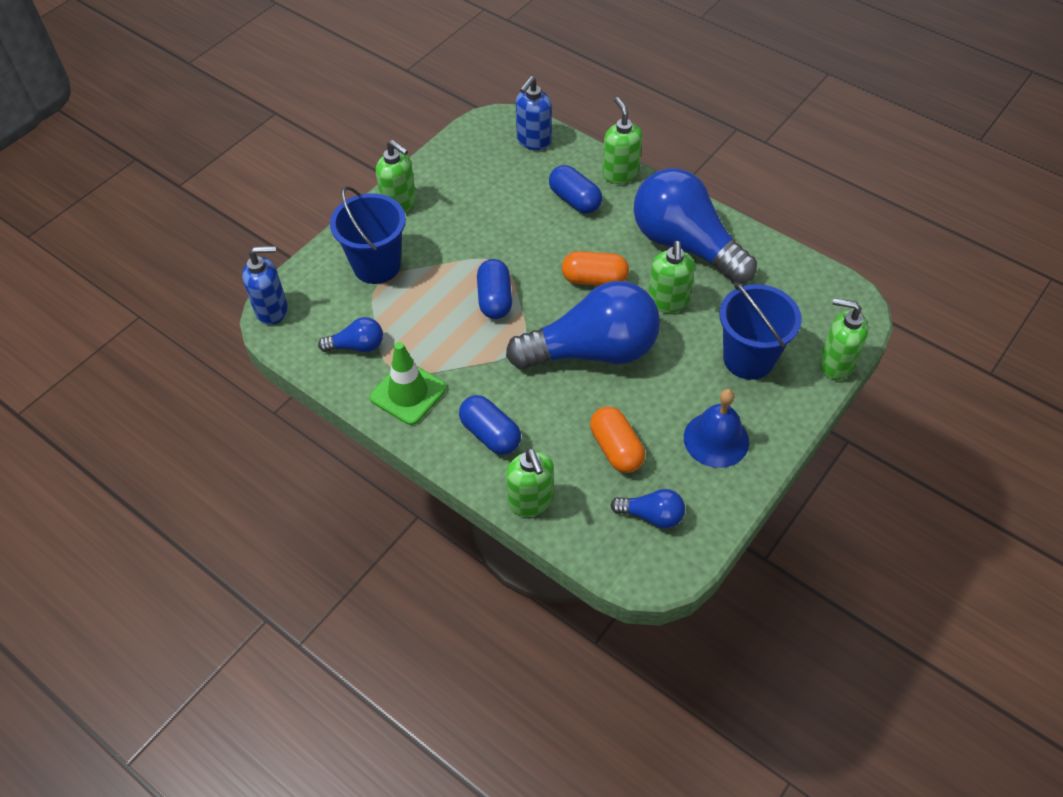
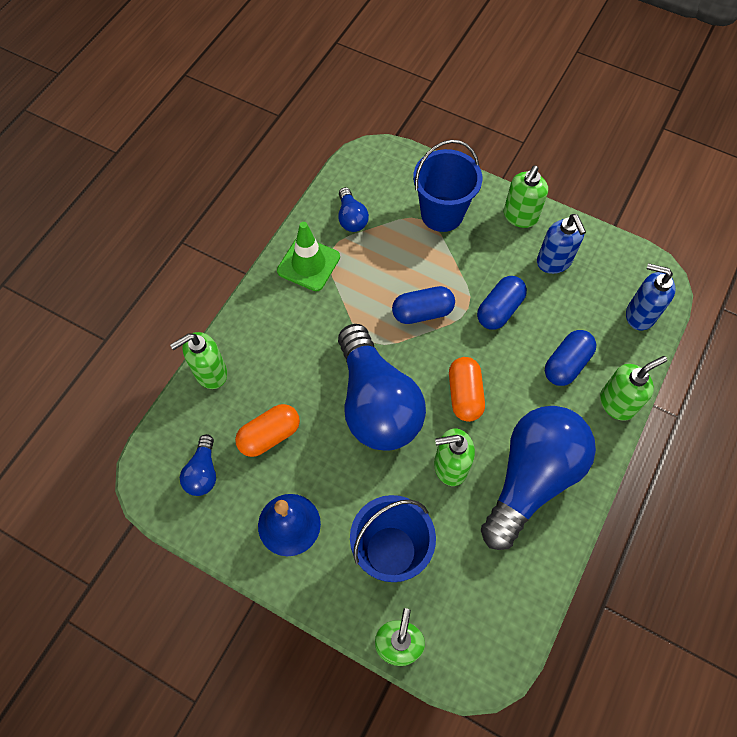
camera: 80 degrees right, 10 degrees up
(272, 310) = (378, 152): blue soap dispenser -> blue soap dispenser (554, 262)
(490, 434) = (274, 332): blue capsule -> blue capsule (499, 310)

